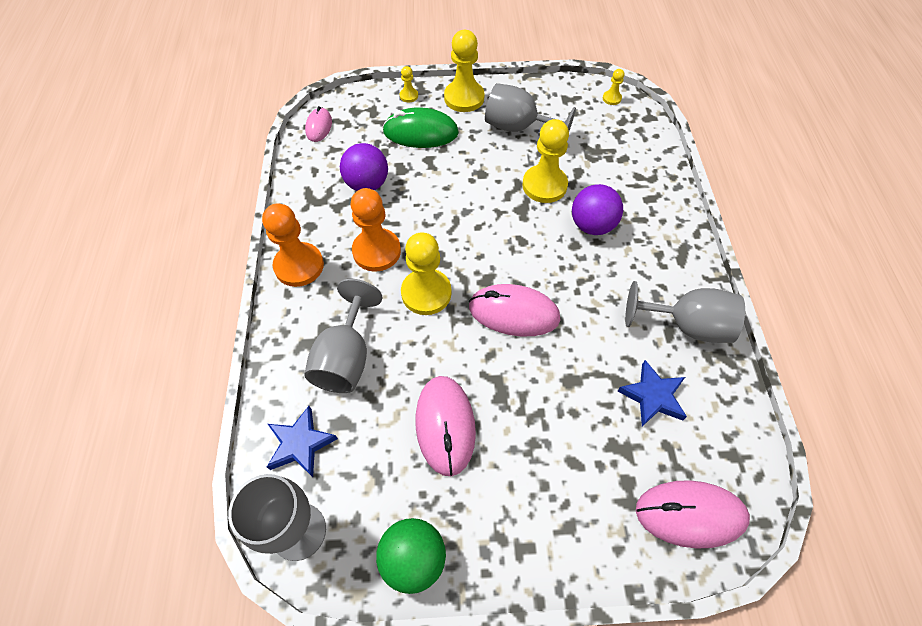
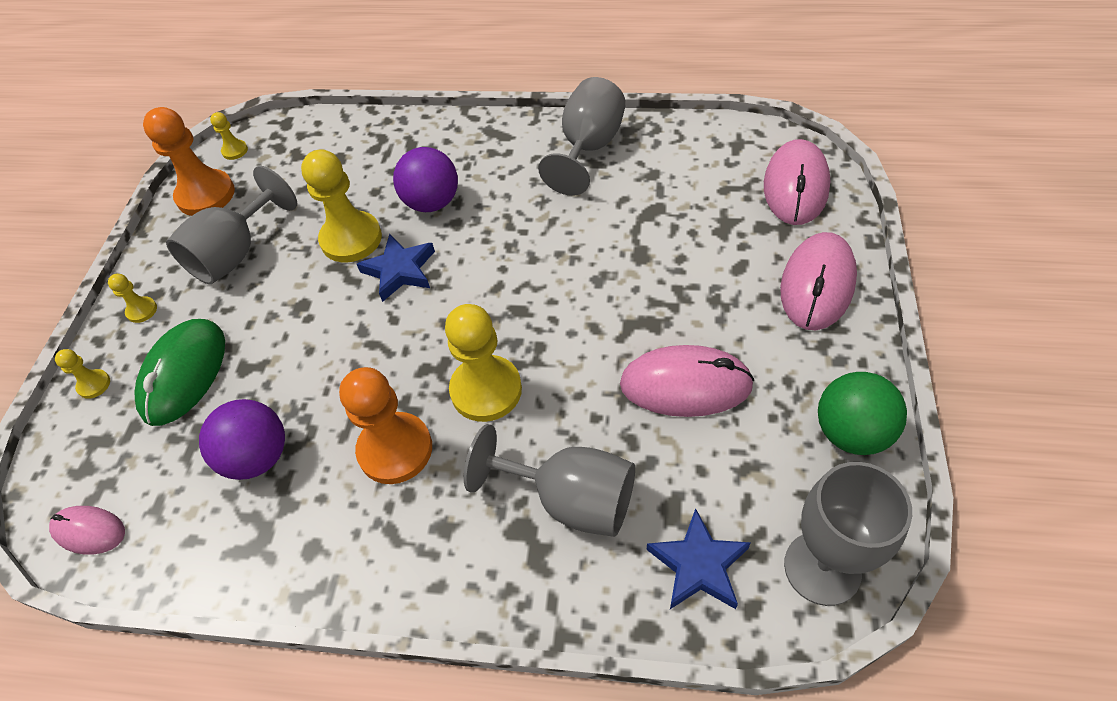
camera: 75 degrees left, 5 degrees down
(299, 266) = (388, 567): orange pawn -> orange pawn (206, 195)
(464, 98) = (142, 310): yellow pawn -> yellow pawn, size x0.46
(514, 313) = (539, 296): pink mouse -> pink mouse (817, 285)
(652, 396) = (668, 190): blue star -> blue star (400, 271)

